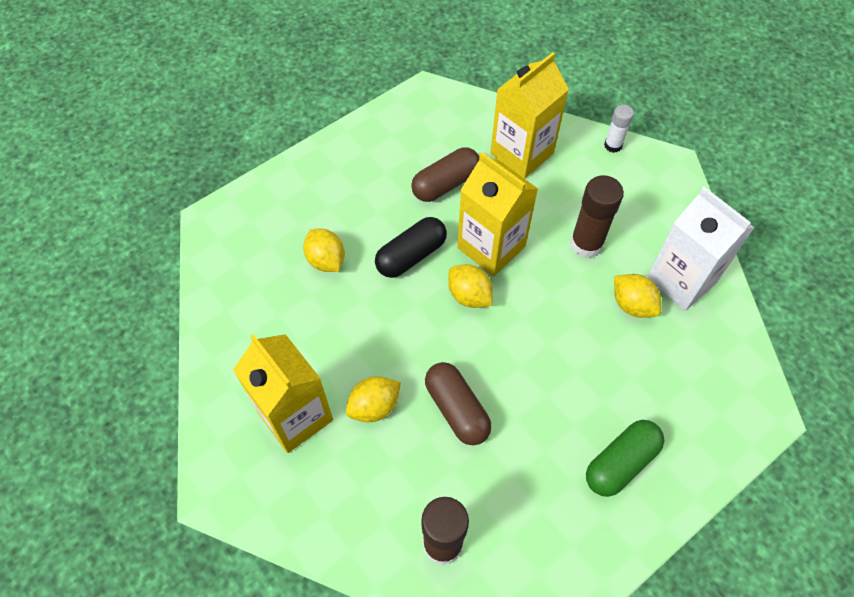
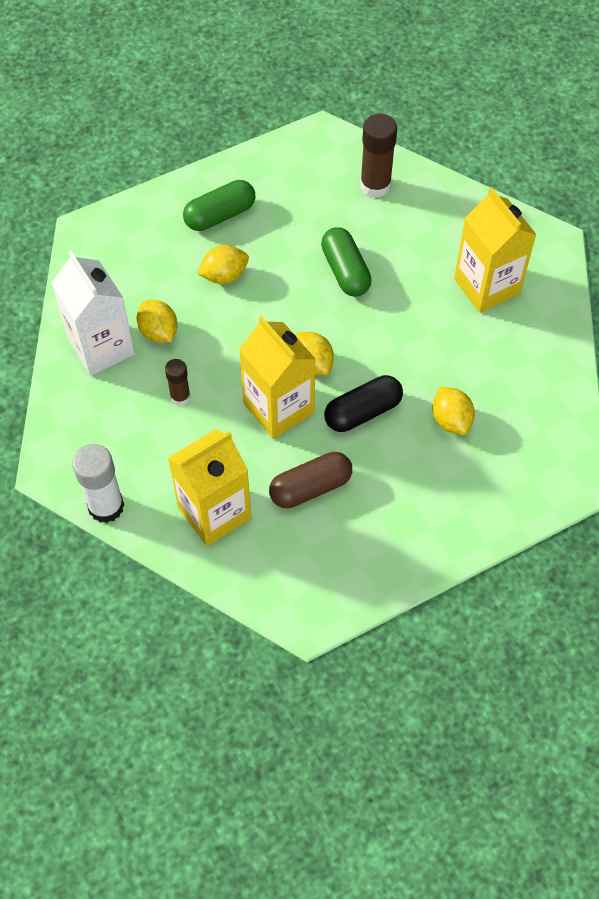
camera: 170 degrees left, 0 degrees up
(374, 406) = (417, 283): yellow lemon -> yellow lemon (224, 276)
(457, 409) = (345, 271): brown capsule -> green capsule
(586, 244) = (180, 397): brown glue stick -> brown glue stick, size x0.59
(613, 145) = (106, 506): white glue stick -> white glue stick, size x1.70

